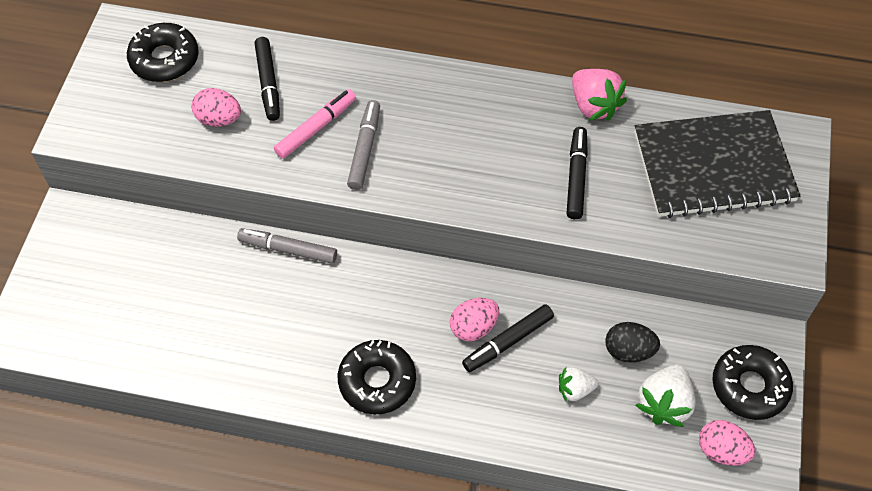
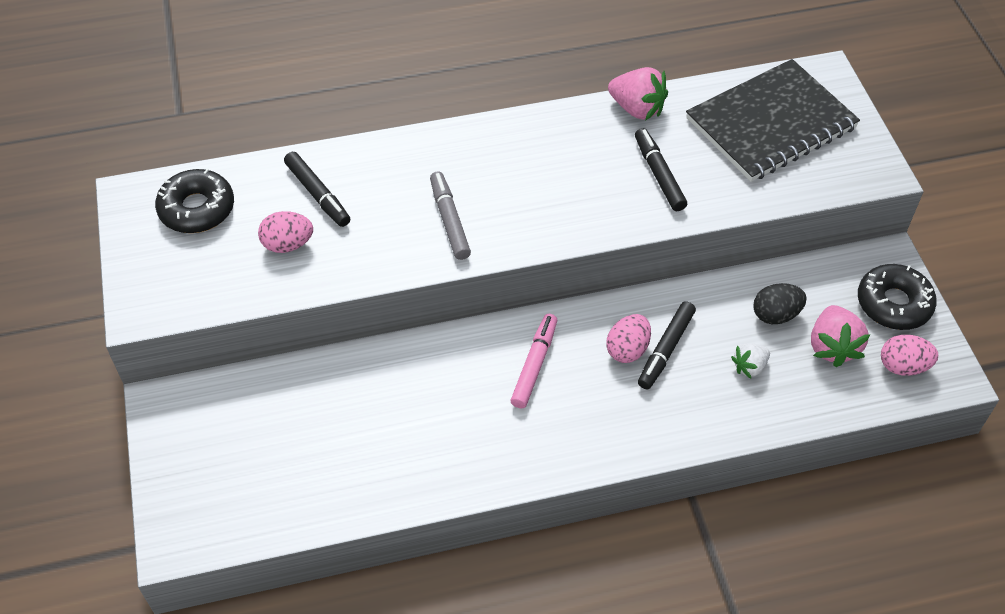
camera: 25 degrees left, 5 degrees down
(289, 250) = (410, 348): grey marker -> none
(315, 128) = (390, 219): pink marker -> pink marker (534, 365)
(377, 381) = (567, 433): black donut -> none
(664, 403) = (832, 347): white strawberry -> pink strawberry

